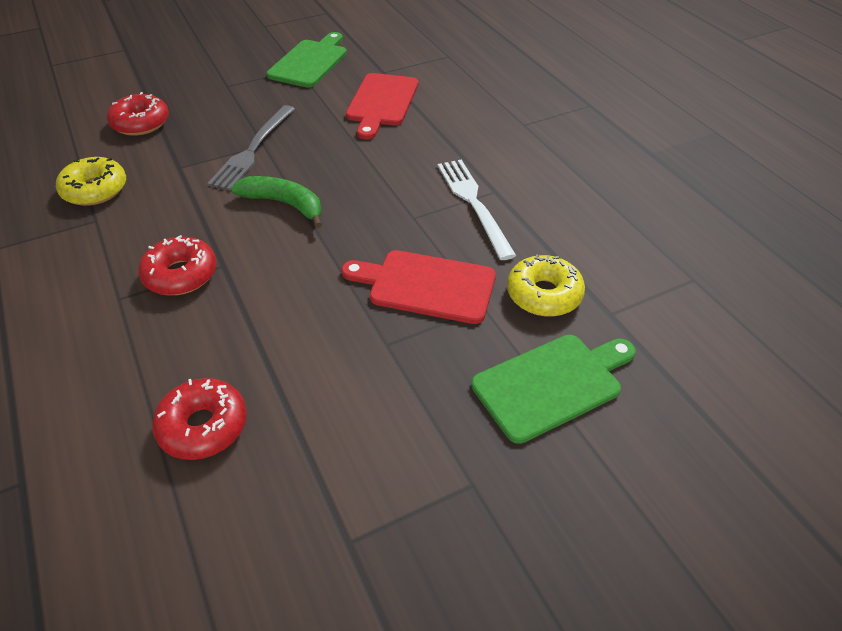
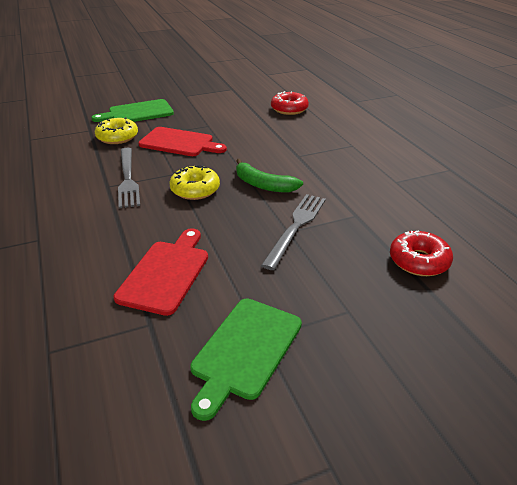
camera: 175 degrees left, 10 degrees down
(95, 190) = (413, 201): yellow donut -> yellow donut (195, 190)
(181, 275) = (321, 153): red donut -> none
(474, 204) = (127, 179): white fork -> grey fork

